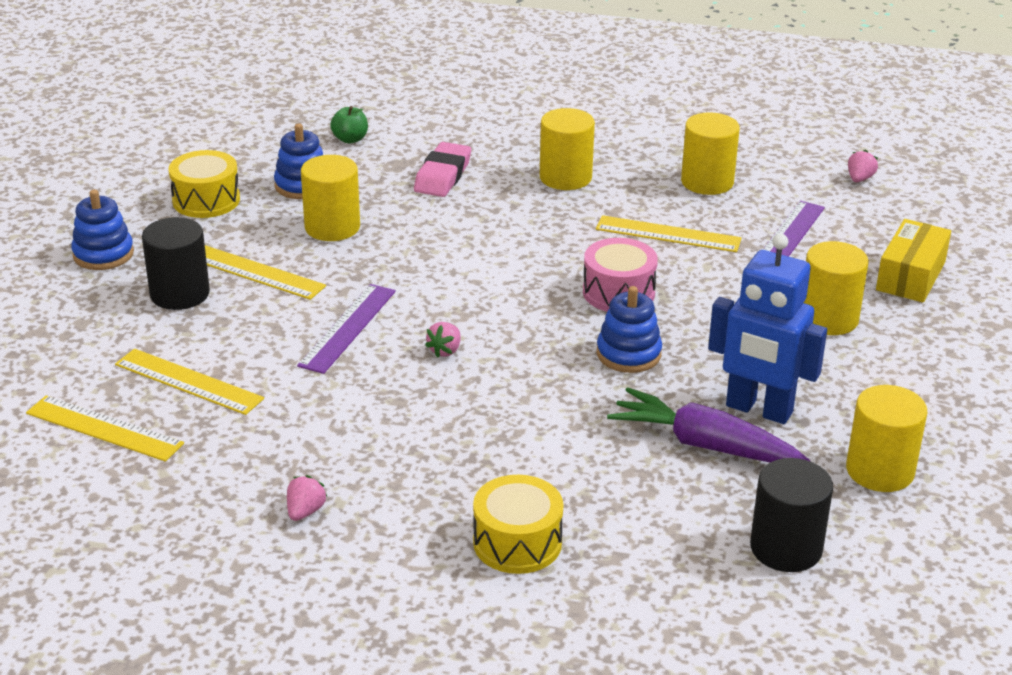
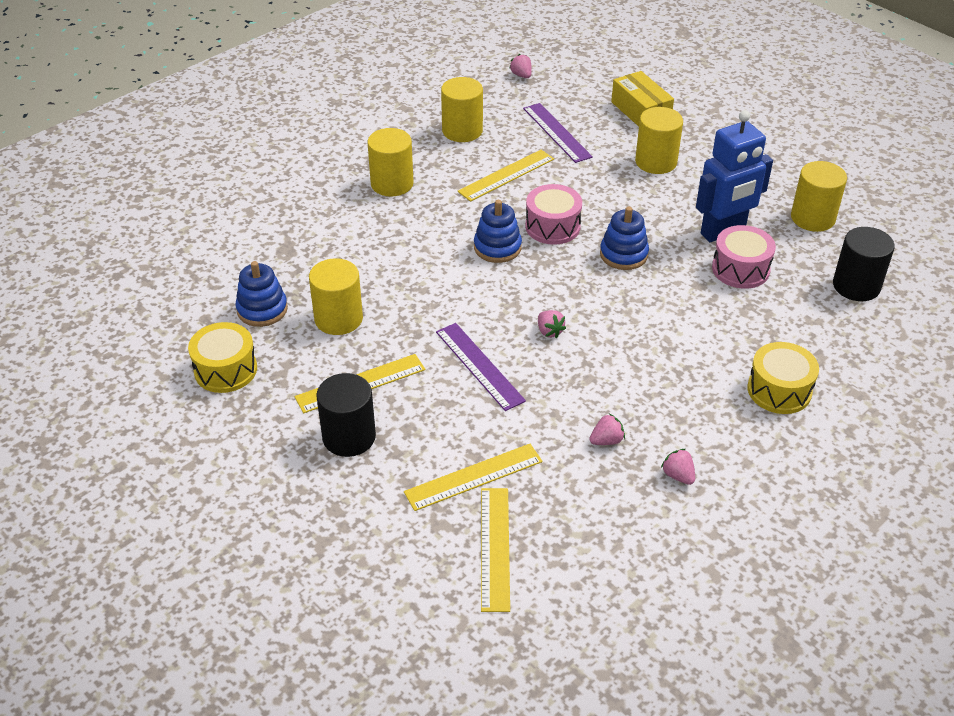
camera: 55 degrees left, 10 degrees up
(103, 254) = (244, 460): blue stacking toy -> blue stacking toy (497, 247)
(104, 428) = (494, 548): yellow ruler -> yellow ruler turned 60 degrees counterclockwise
(314, 445) = (606, 440): none -> pink strawberry
(350, 139) = (222, 257): green apple -> none
(443, 176) = (327, 236): pink eraser -> none
(705, 445) = (740, 269): purple carrot -> pink drum

